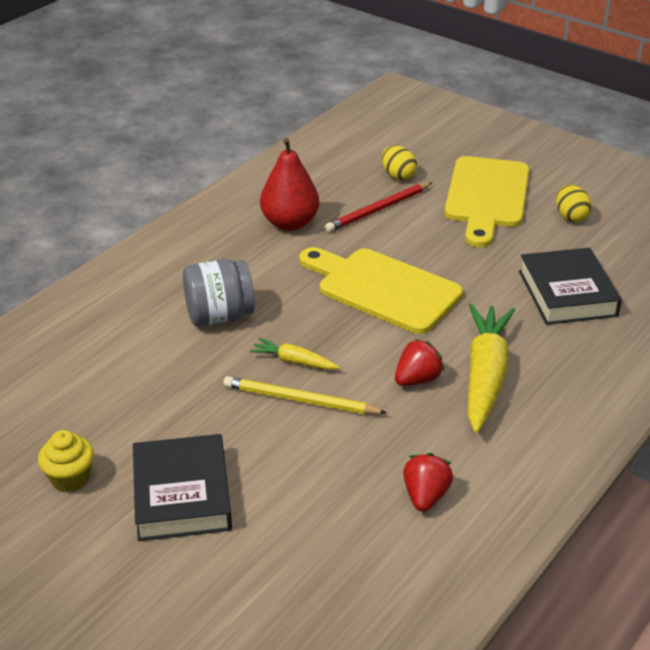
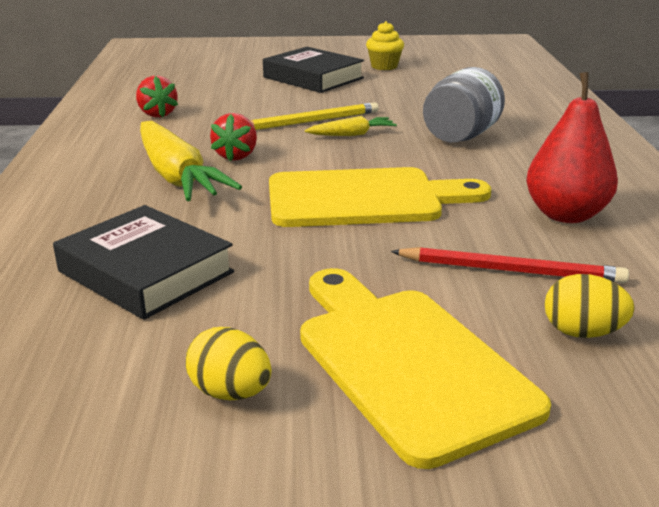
camera: 140 degrees right, 10 degrees down
(378, 210) = (511, 270): red pencil -> red pencil turned 90 degrees clockwise

